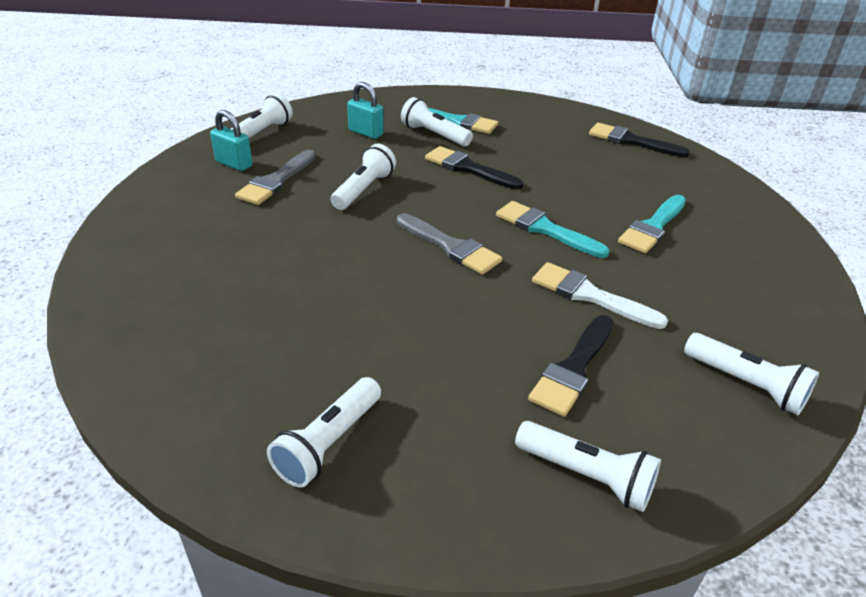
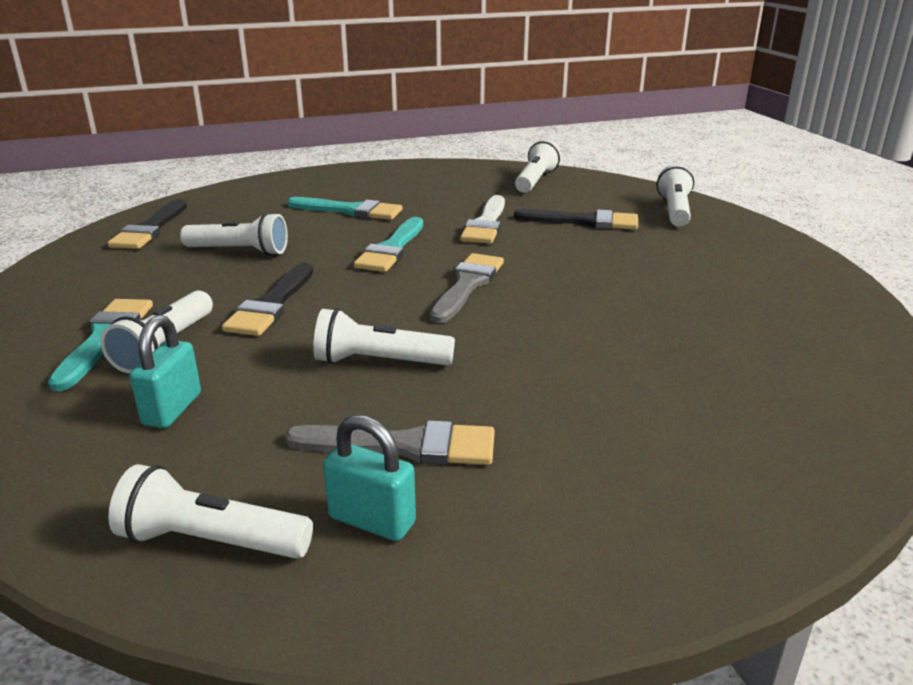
camera: 110 degrees left, 10 degrees down
(234, 164) = (372, 520): turquoise padlock -> turquoise padlock turned 75 degrees counterclockwise
(329, 443) = (776, 283): white flashlight -> white flashlight (239, 251)

